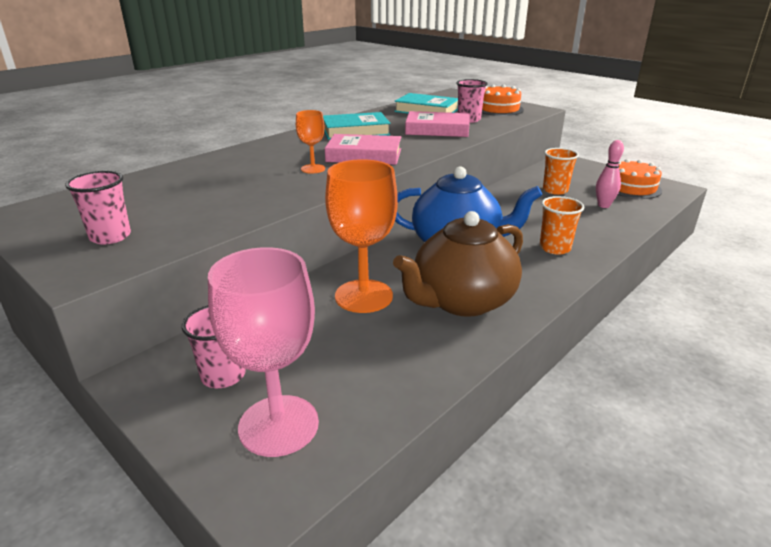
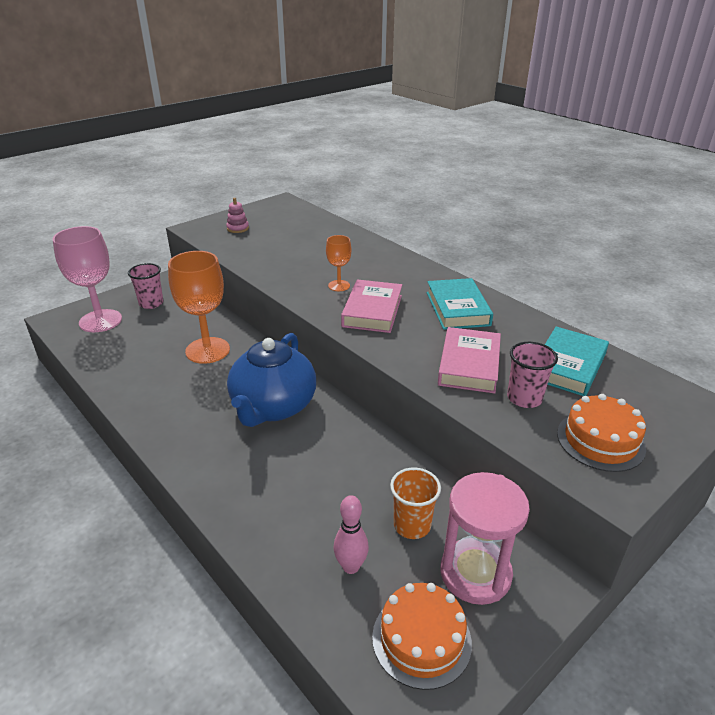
camera: 95 degrees right, 5 degrees up
(110, 237) = (238, 228): pink cup -> pink stacking toy
(462, 301) = (177, 396): brown teapot -> none
(555, 248) = (243, 476): orange cup -> none
(576, 176) = (475, 573): none -> pink hourglass

